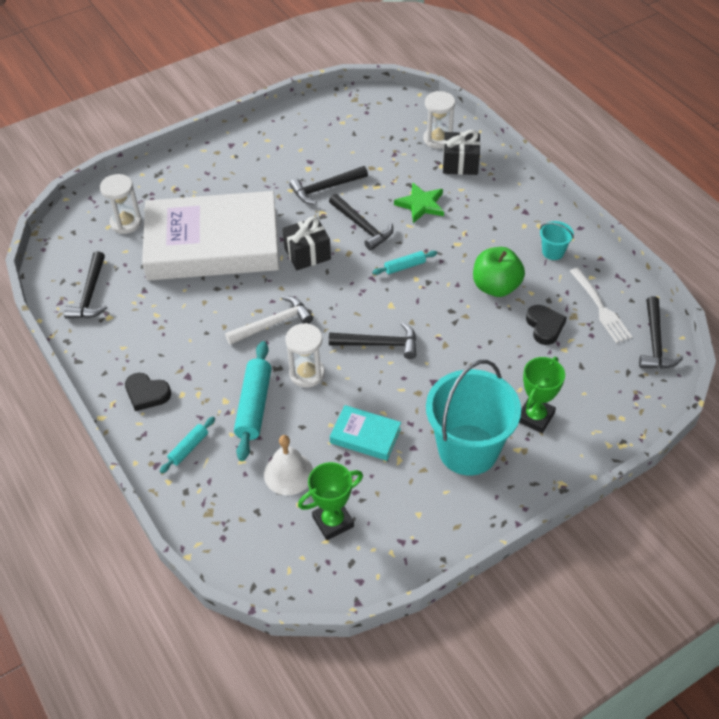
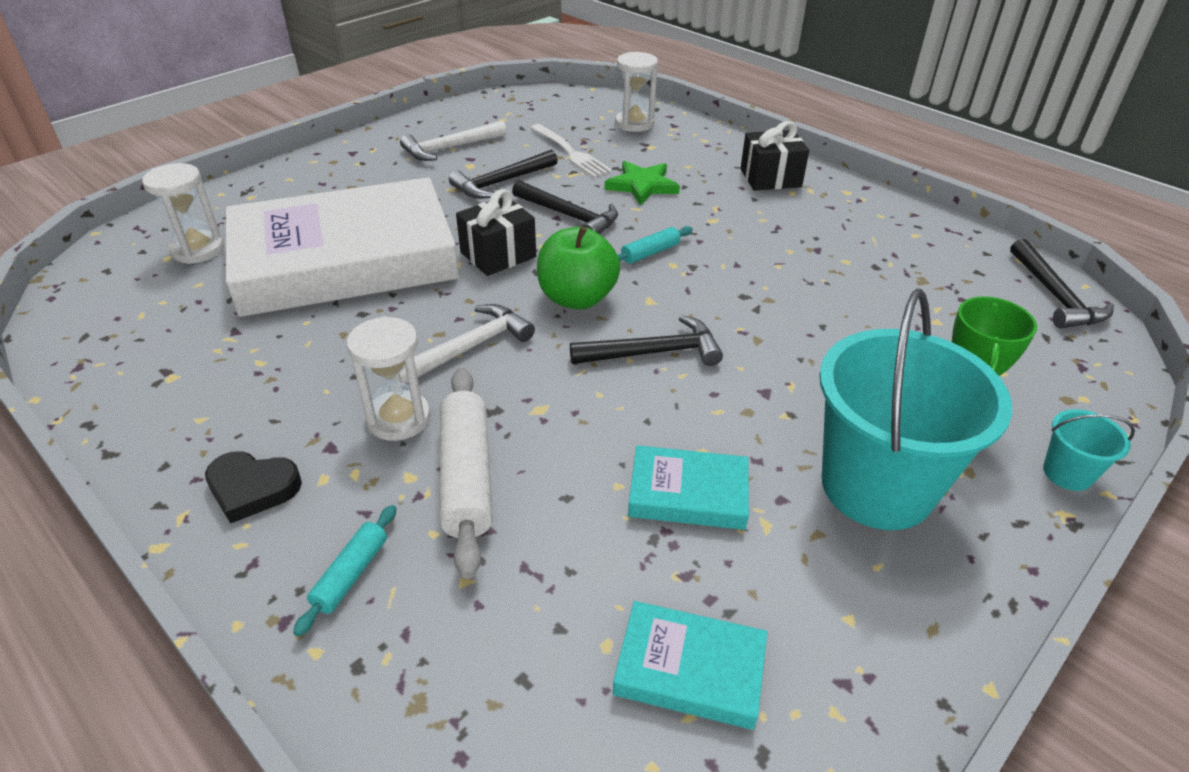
camera: 15 degrees left, 10 degrees down
(90, 294) = (136, 348): black hammer -> none
(254, 406) = (466, 477): turquoise rolling pin -> white rolling pin
(288, 473) = (567, 587): white bell -> none
(298, 149) = (450, 148): none -> white hammer
(307, 373) = (548, 411): white hourglass -> white hourglass (398, 418)
(333, 522) = (689, 669): green trophy -> turquoise book
(460, 164) = (675, 142): black gift -> black gift (770, 178)
(496, 287) = (793, 260): green apple -> green apple (577, 298)
(544, 326) = (890, 297): black heart -> none
(553, 252) = (847, 214): turquoise bucket -> turquoise bucket (1067, 473)
(600, 307) = (952, 266): white fork -> white fork (570, 153)

